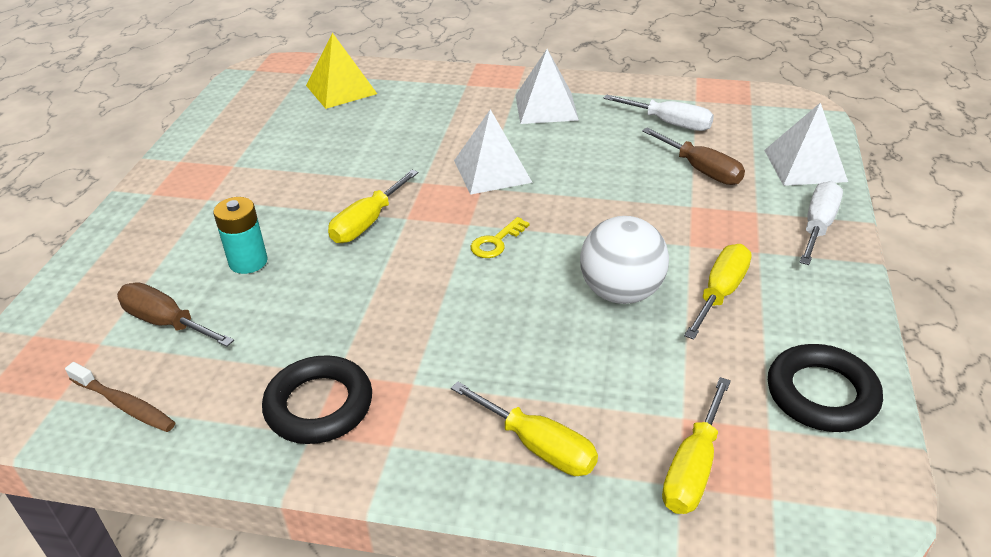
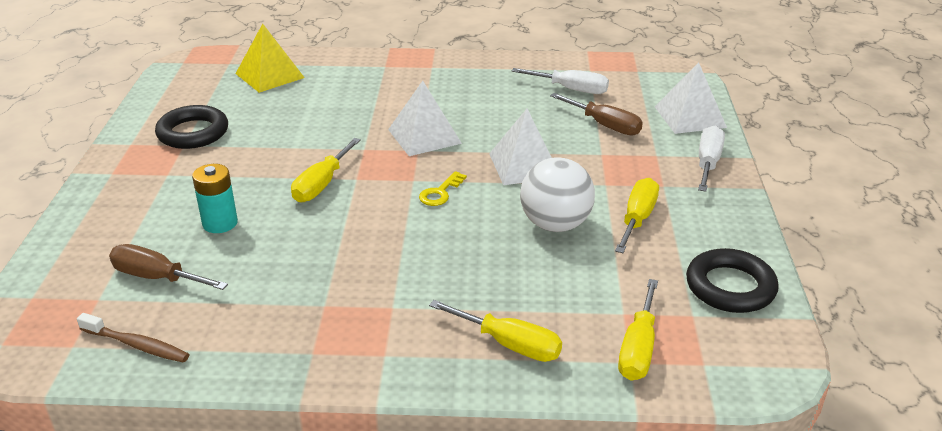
camera: 10 degrees left, 5 degrees down
(319, 405) = (314, 331): black ring -> black ring (193, 133)
(546, 107) = (461, 81): white pyramid -> white pyramid (524, 165)

